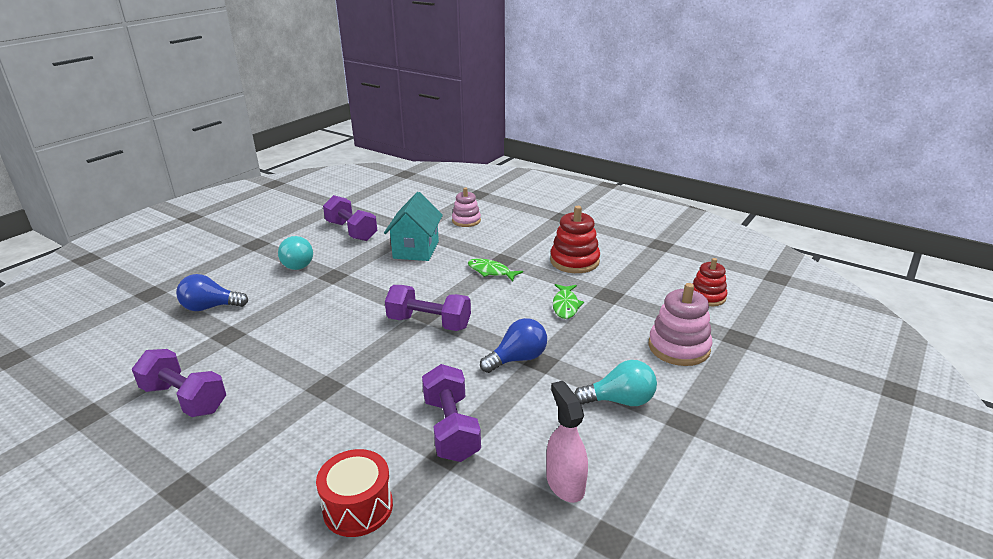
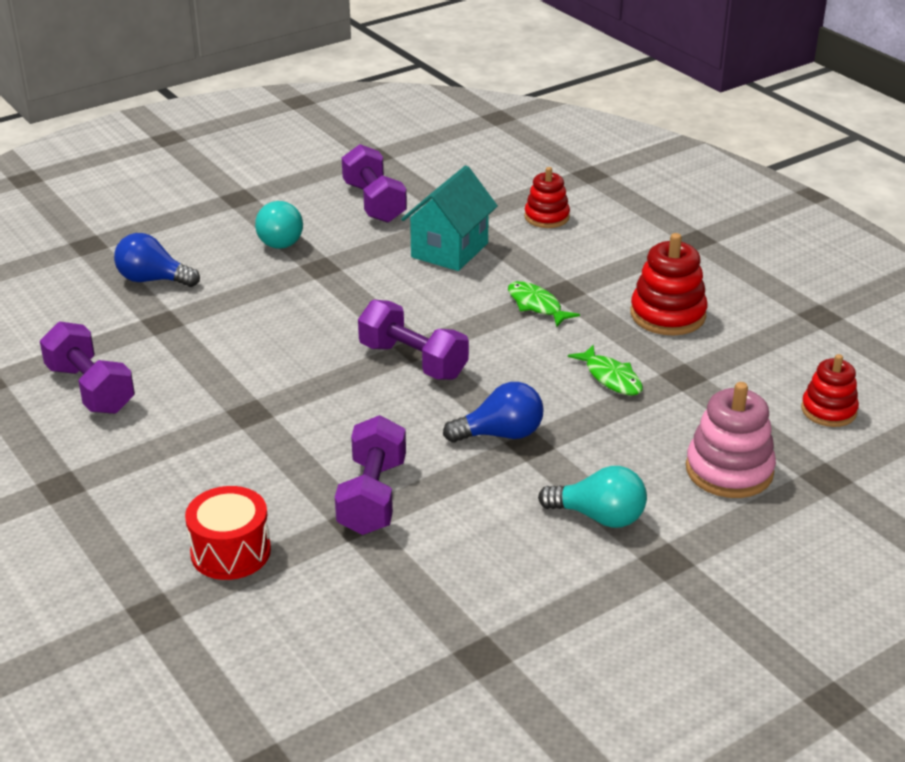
camera: 20 degrees right, 5 degrees up
(466, 221) = (546, 217): pink stacking toy -> red stacking toy
(565, 305) = (611, 378): green fish -> green fish turned 60 degrees counterclockwise
(565, 483) = (469, 589): pink spray bottle -> none

